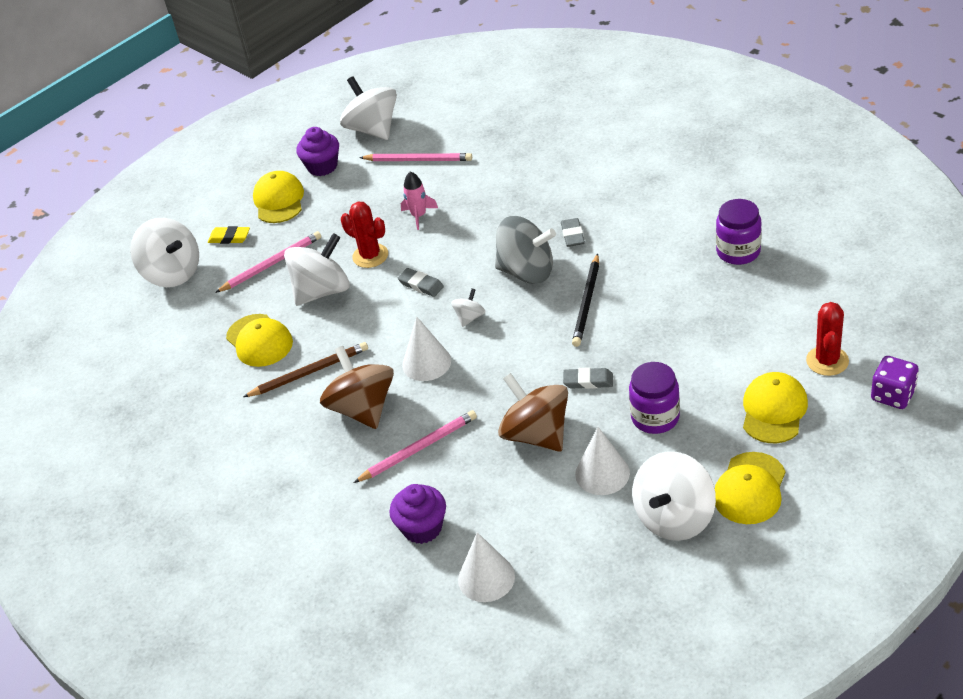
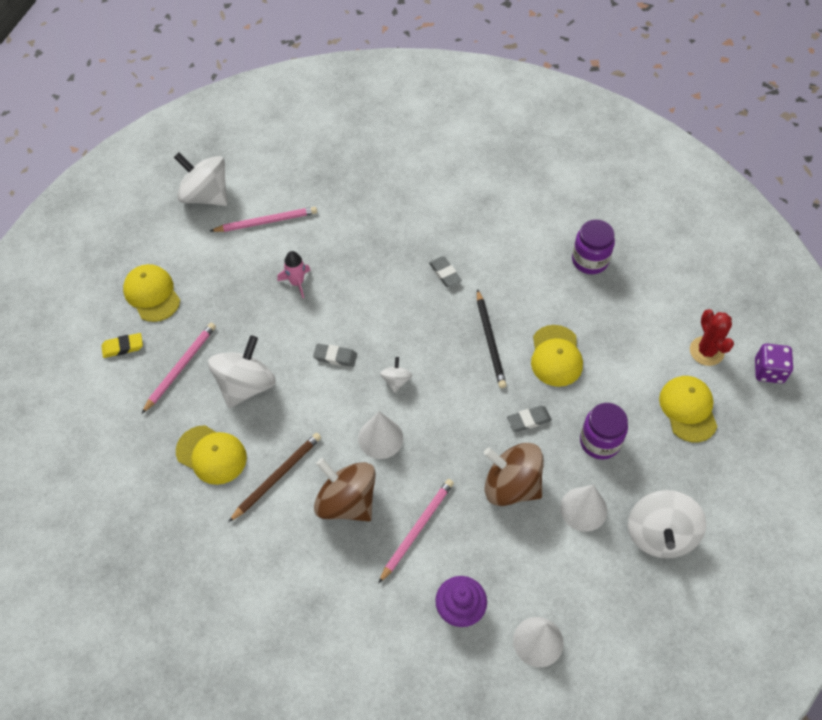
camera: 30 degrees left, 15 degrees up
(172, 273) = (84, 401): white spinning top -> none
(322, 166) = (176, 247): purple cupcake -> none
(370, 256) = (272, 336): red cactus -> none
(527, 271) = (423, 320): grey spinning top -> none
(750, 489) = (704, 489): yellow cap -> yellow cap (556, 356)

